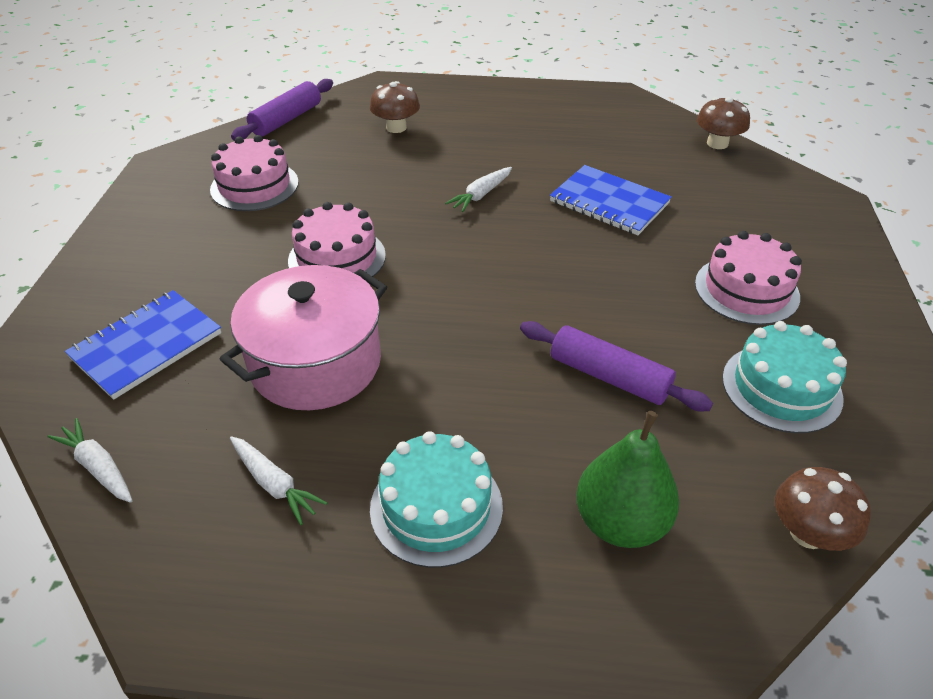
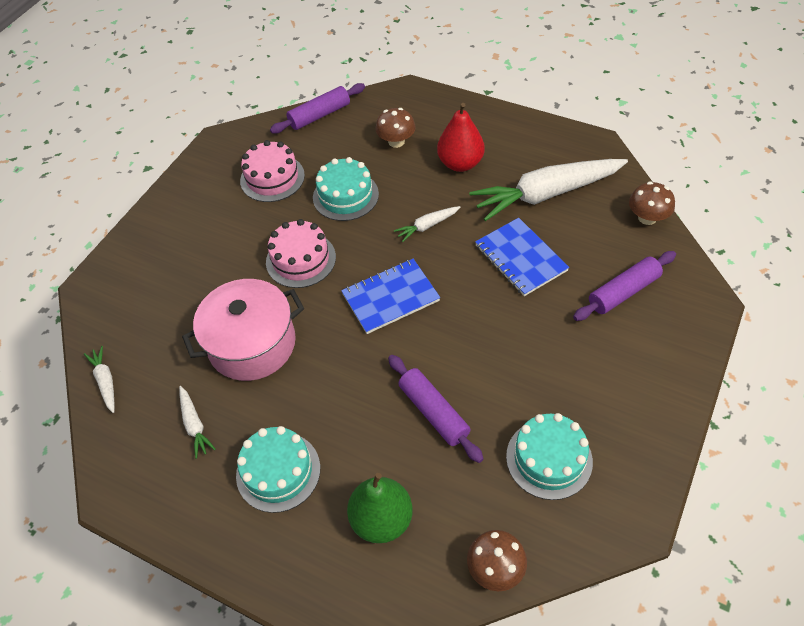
camera: 25 degrees right, 10 degrees up
(146, 346) = (158, 300): blue notebook -> blue notebook (390, 297)
(361, 185) = (345, 196): none -> turquoise cake
(484, 134) = (460, 163): none -> red pear
(598, 143) = (546, 194): none -> white carrot
(741, 209) = (623, 292): none -> purple rolling pin
(746, 290) = (577, 369): pink cake -> none

